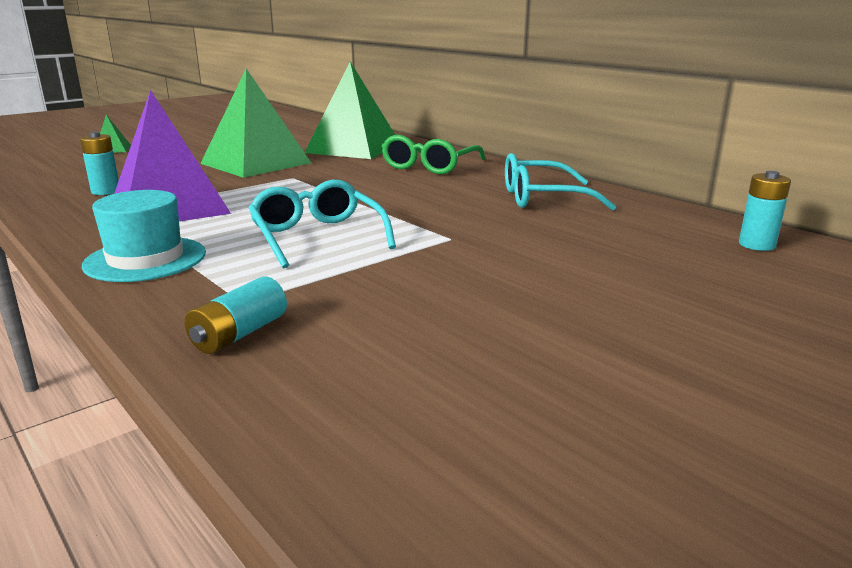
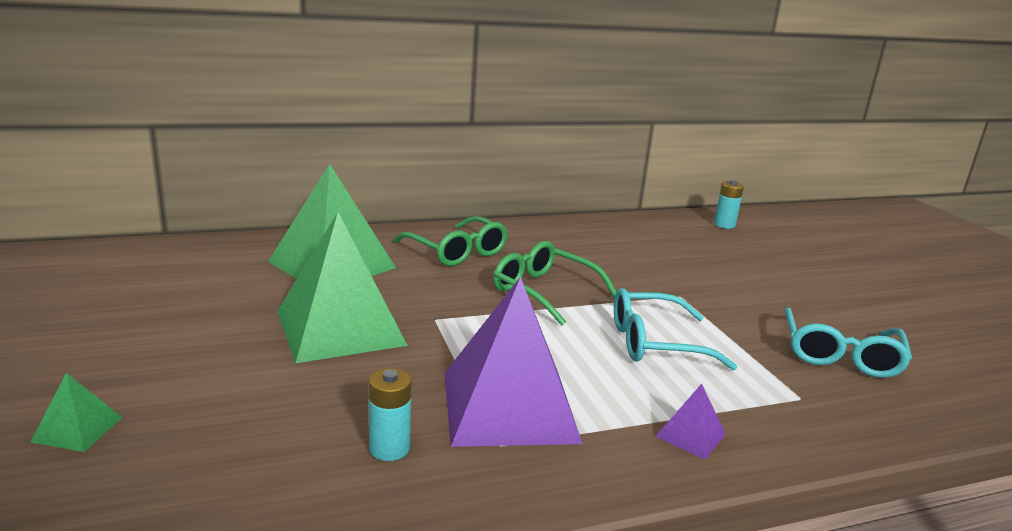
camera: 70 degrees left, 0 degrees up
(145, 259) = (690, 435): turquoise hat -> purple pyramid
(239, 334) = (862, 407): turquoise battery -> none
(384, 195) = (544, 291): none -> green glasses
(542, 198) = (596, 243): turquoise glasses -> turquoise glasses (840, 355)

